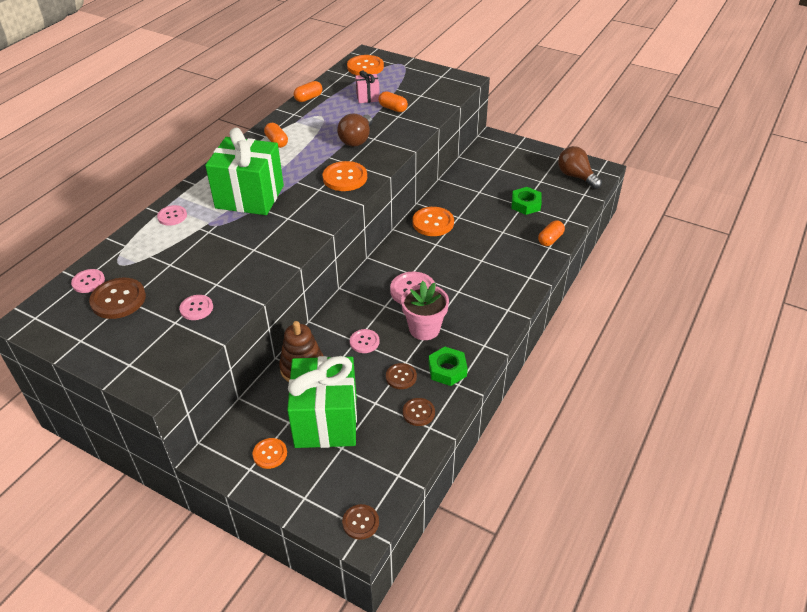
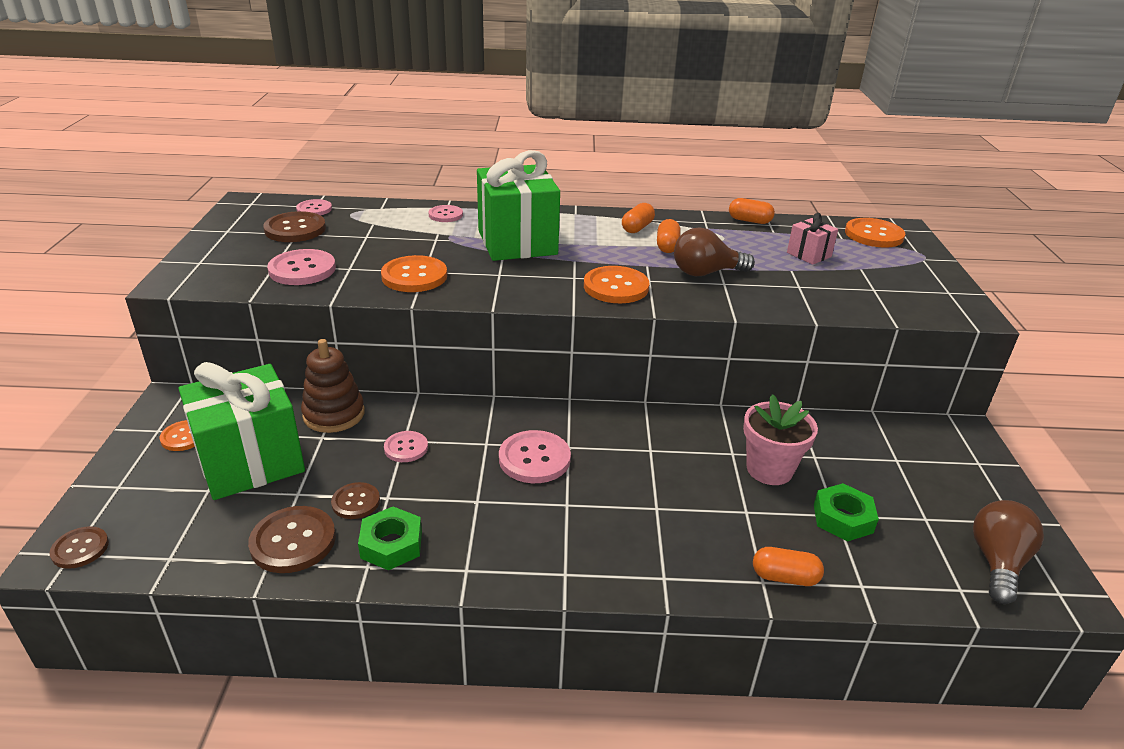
camera: 60 degrees right, 10 degrees down
(196, 308) = (302, 269): pink button -> pink button, size x1.65
(393, 108) = (810, 278): orange capsule -> orange capsule (667, 246)
(418, 412) = (293, 541): brown button -> brown button, size x1.65
(424, 329) = (463, 494): pink flower pot -> pink flower pot (769, 469)
(433, 223) = (693, 432): orange button -> orange button (414, 276)

